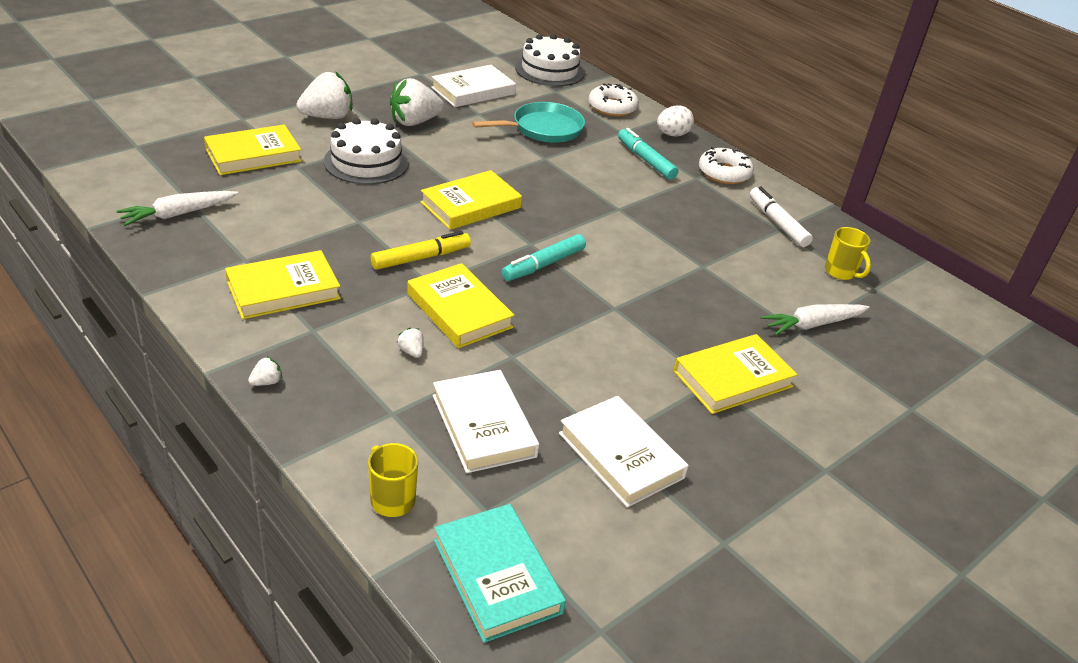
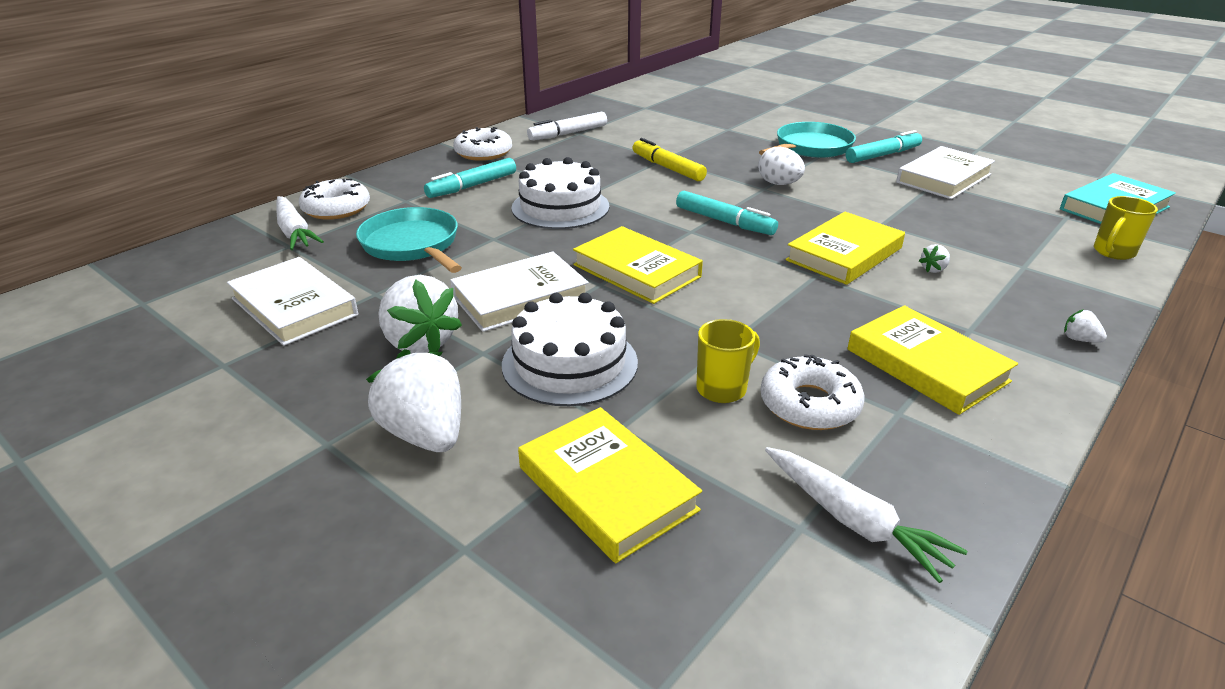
camera: 95 degrees left, 5 degrees down
(275, 230) = (809, 404): none -> white donut
(420, 258) = (774, 287): yellow marker -> yellow marker (668, 168)
(483, 425) = (983, 227): white book -> white book (520, 297)
(549, 70) = (213, 255): white cake -> white cake (560, 207)
(672, 135) = (404, 176): white egg -> white egg (779, 184)
(703, 432) = (882, 155): none -> turquoise marker
(732, 378) = (810, 147): yellow book -> turquoise pan
(812, 325) = (714, 125): white carrot -> white carrot (294, 232)
(841, 272) = (631, 116): yellow mug -> yellow mug (723, 388)

